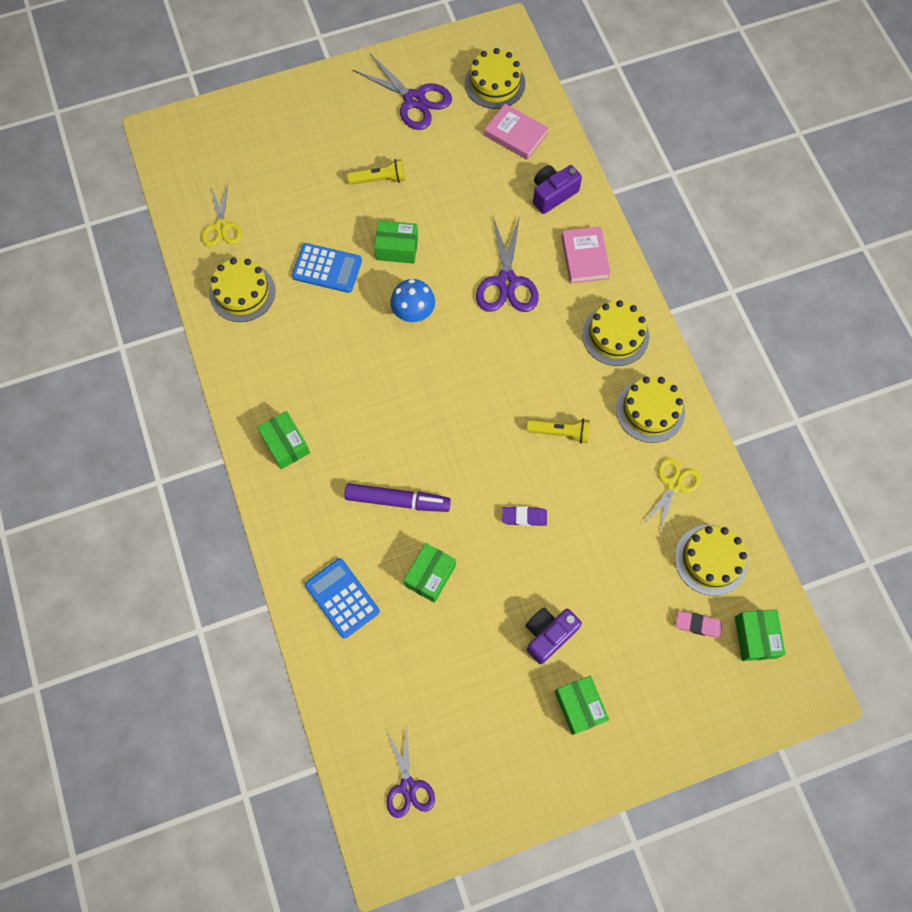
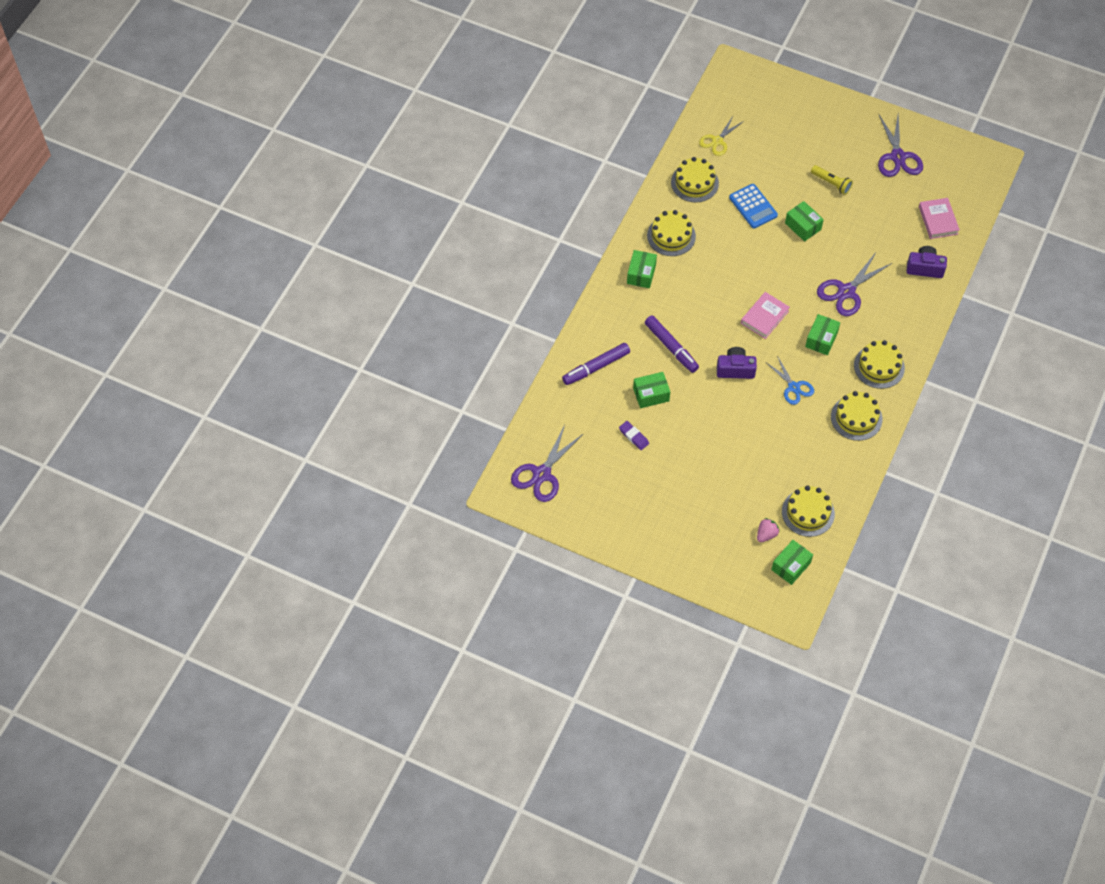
camera: 45 degrees right, 10 degrees down
(342, 598) = (596, 367): blue calculator -> purple marker
(408, 786) = (541, 474): purple scissors -> purple scissors, size x1.52
(413, 313) = (776, 266): blue mushroom -> none
(495, 83) = (956, 183): yellow cake -> yellow cake (671, 236)
(524, 517) = (729, 410): purple eraser -> purple eraser (633, 436)
(548, 635) = (682, 472): purple camera -> purple camera (735, 369)
(560, 432) = (793, 387): yellow flashlight -> blue scissors
(579, 706) = (663, 515): green box -> green box (821, 339)
(584, 257) = (906, 314): pink book -> pink book (764, 317)
(674, 485) = (828, 462): yellow scissors -> none
(698, 625) = (766, 534): pink eraser -> pink strawberry

